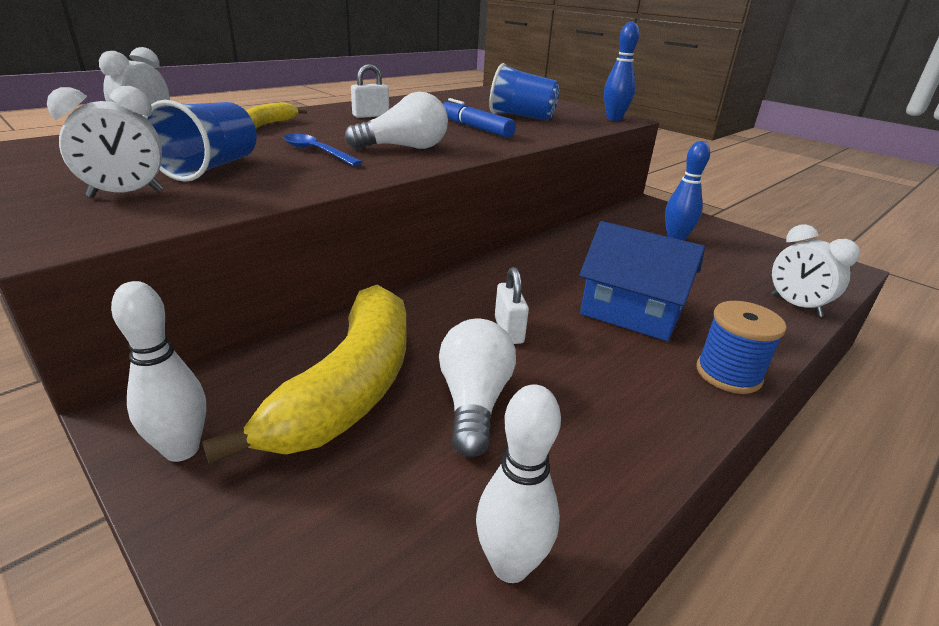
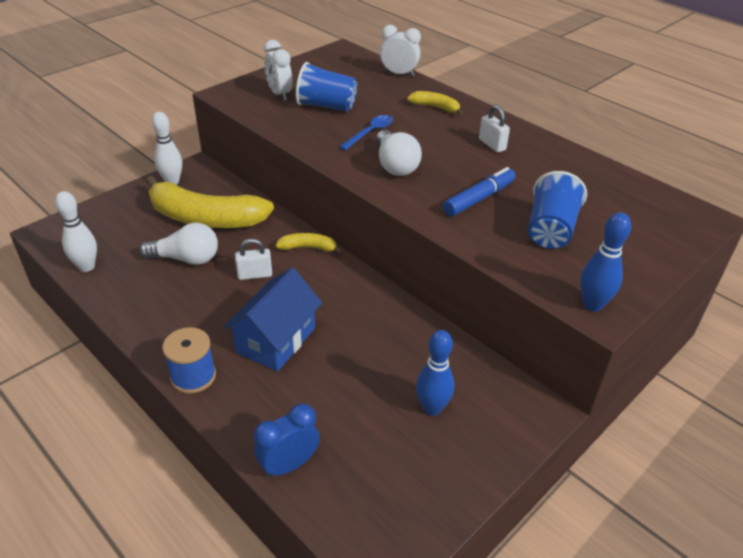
camera: 90 degrees right, 10 degrees up
(446, 290) = (308, 248): none -> yellow banana
(795, 306) = (289, 465): white clock -> blue clock

